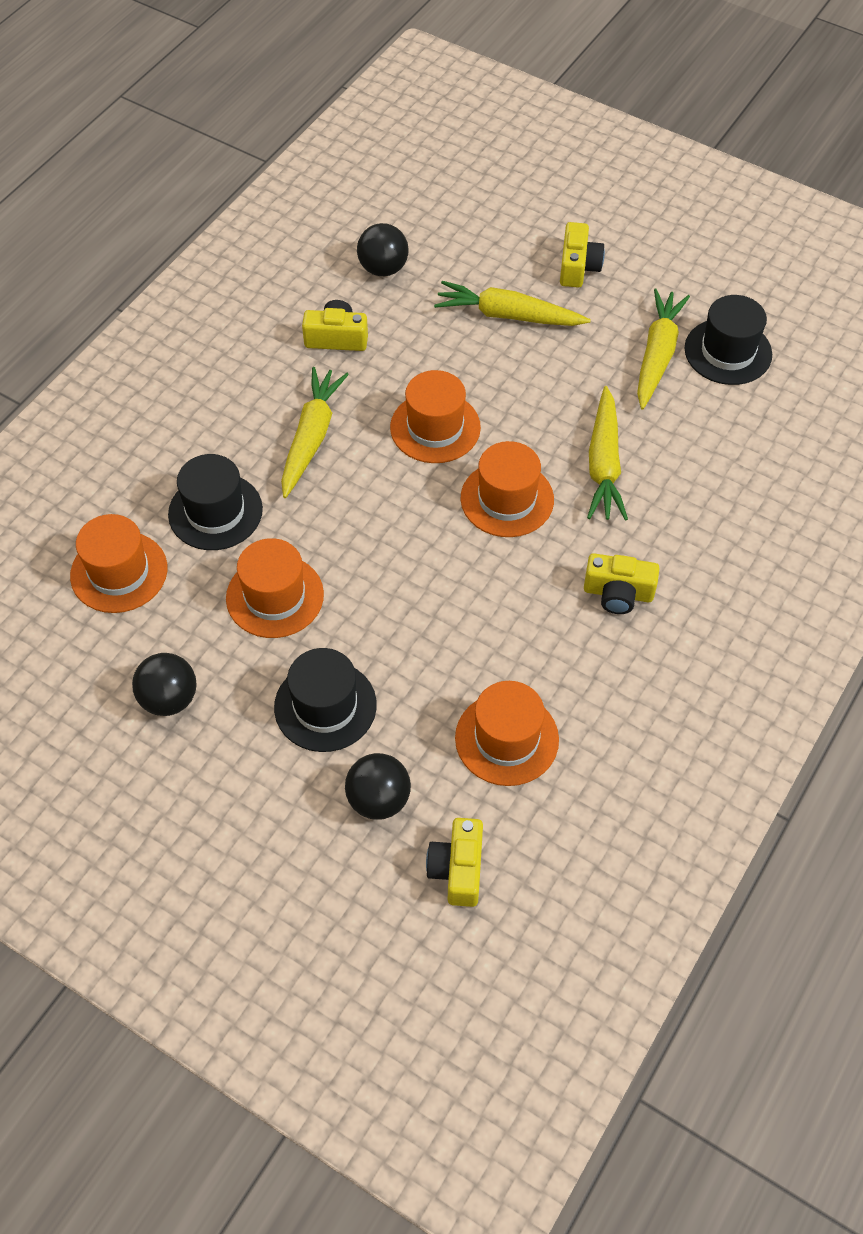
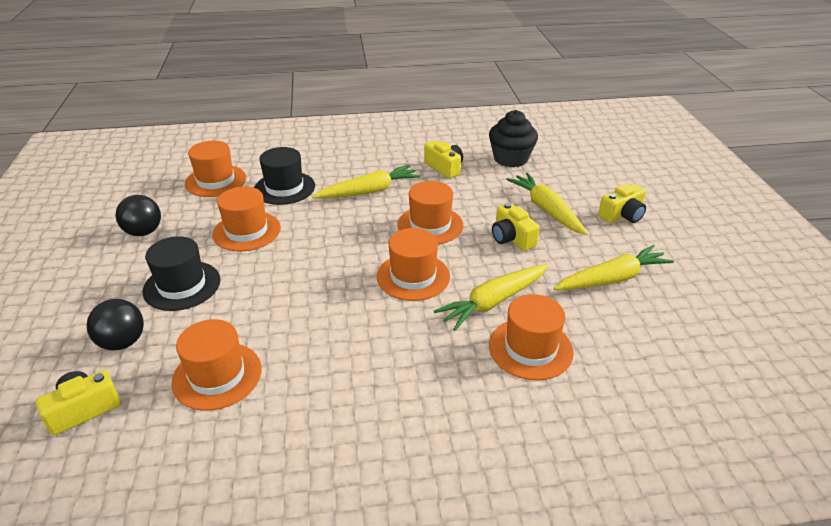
camera: 50 degrees right, 20 degrees down
(383, 268) = (510, 159): black ball -> black cupcake
(618, 593) = (395, 365): yellow camera -> yellow camera (512, 238)
(686, 483) = (530, 348): none -> orange hat
(728, 351) = (667, 308): black hat -> none

